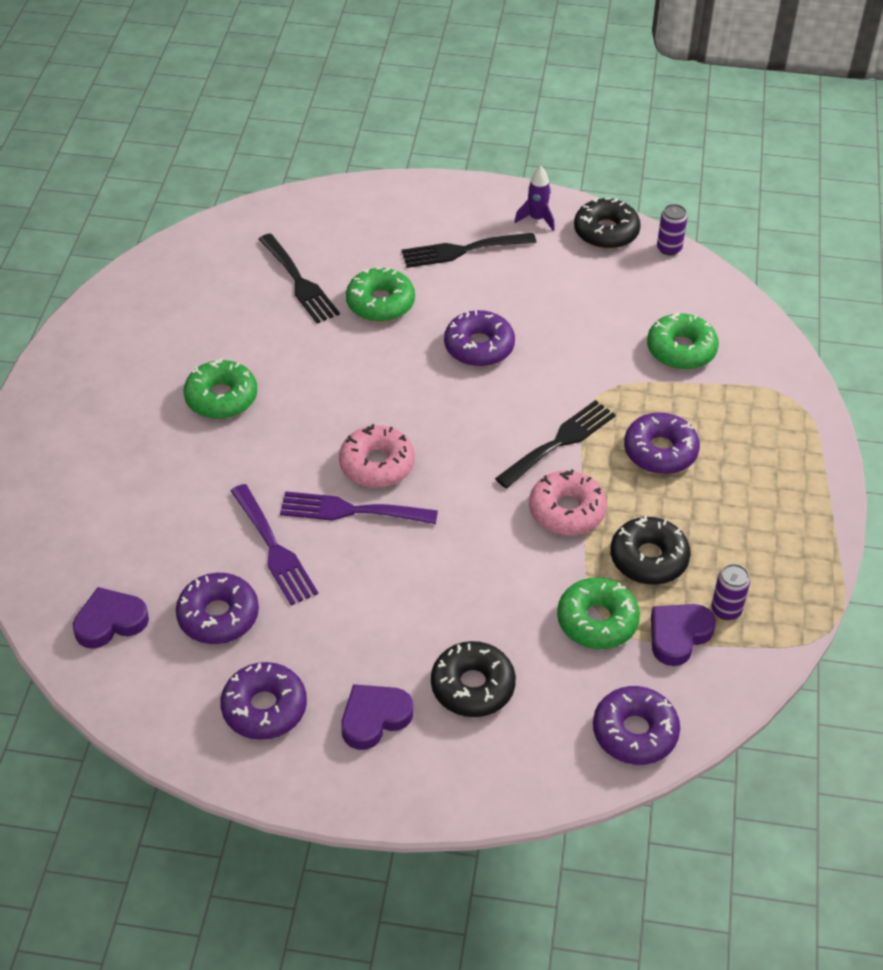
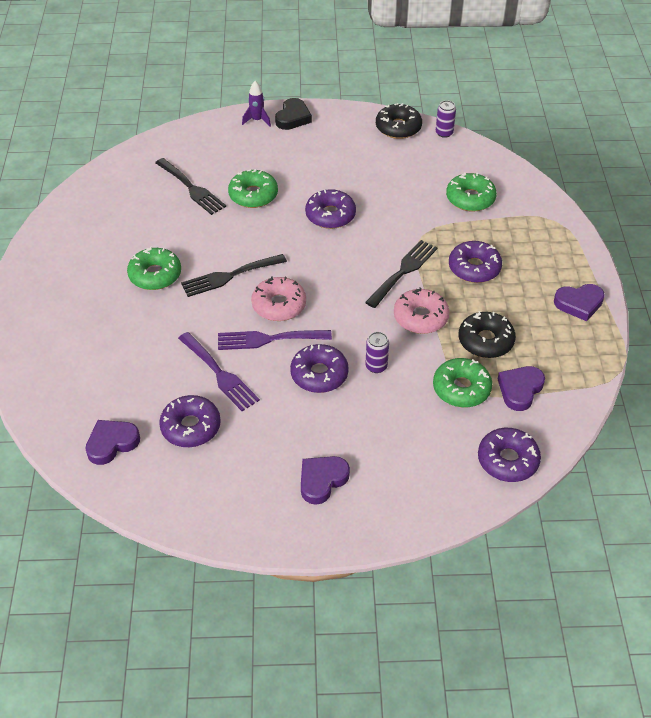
camera: 10 degrees left, 0 degrees up
(264, 708) = (241, 486): purple donut -> purple donut (319, 374)
(462, 198) = (293, 118): none -> black heart
(462, 250) = (302, 152): black fork -> black fork (229, 276)
(472, 686) = (386, 447): black donut -> none
(537, 219) = (348, 125): purple rocket -> purple rocket (257, 120)
(726, 610) = (548, 367): purple can -> purple can (376, 366)
(795, 525) = (579, 304): none -> purple heart

